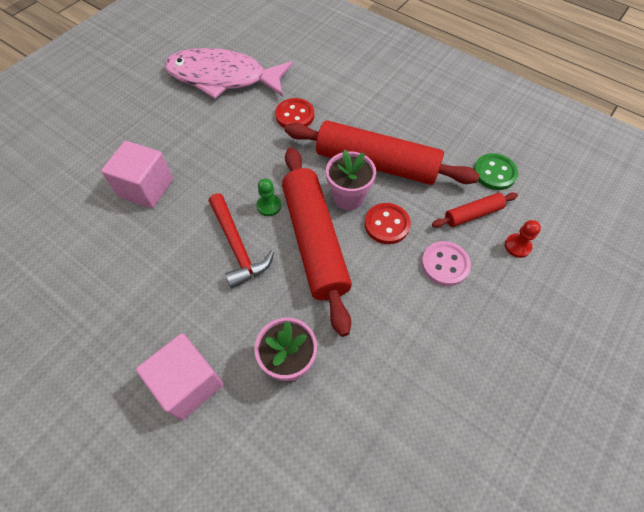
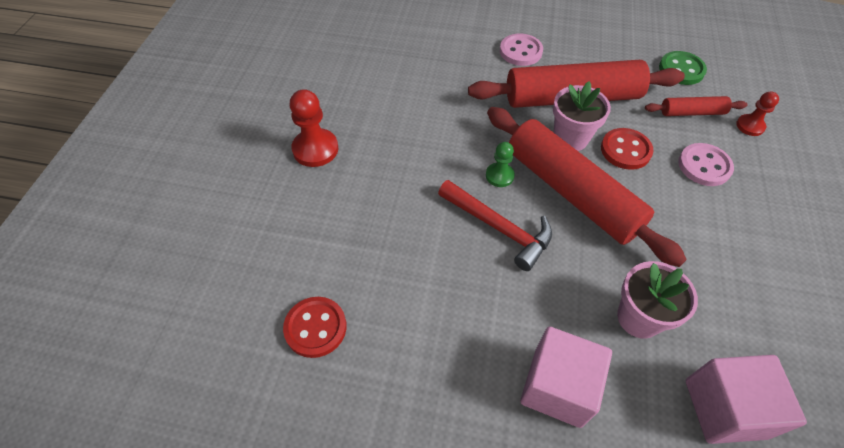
camera: 25 degrees left, 5 degrees down
(146, 188) = (352, 207): pink cube -> pink cube (725, 408)
(152, 134) = (315, 149): none -> red pawn
(223, 78) = (350, 66): pink fish -> none
(295, 115) = (456, 79): red button -> red button (315, 328)
(364, 109) = (520, 51): none -> pink button
(472, 214) = (692, 112): red rolling pin -> red rolling pin turned 45 degrees clockwise

